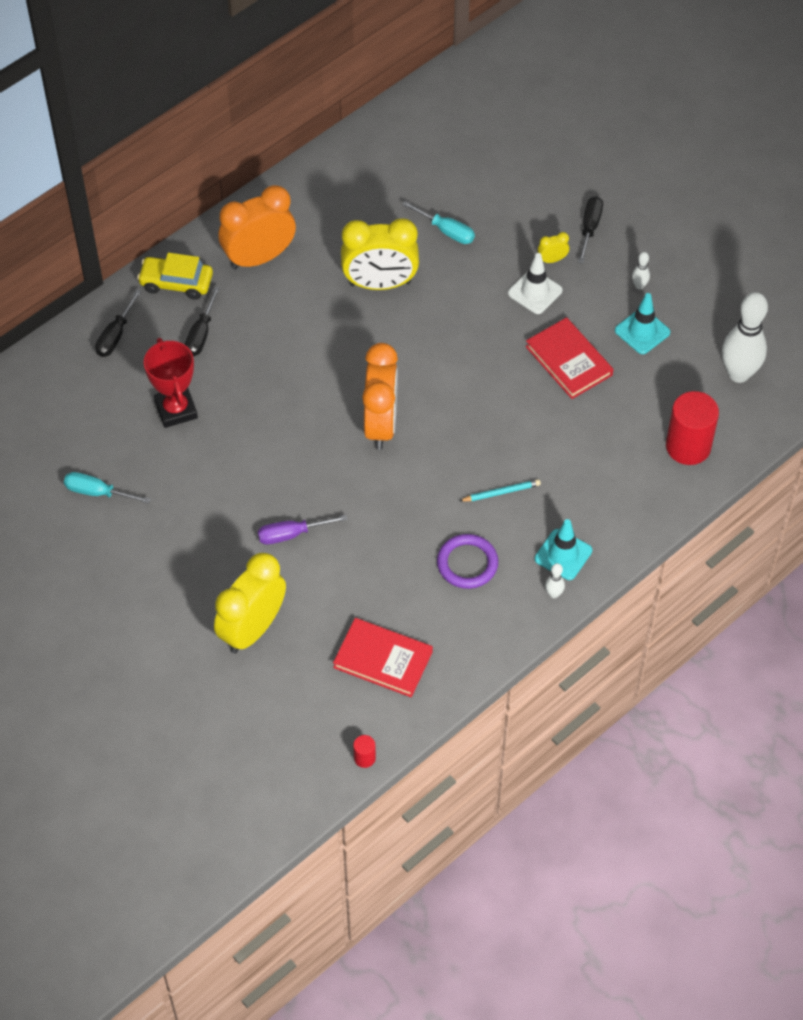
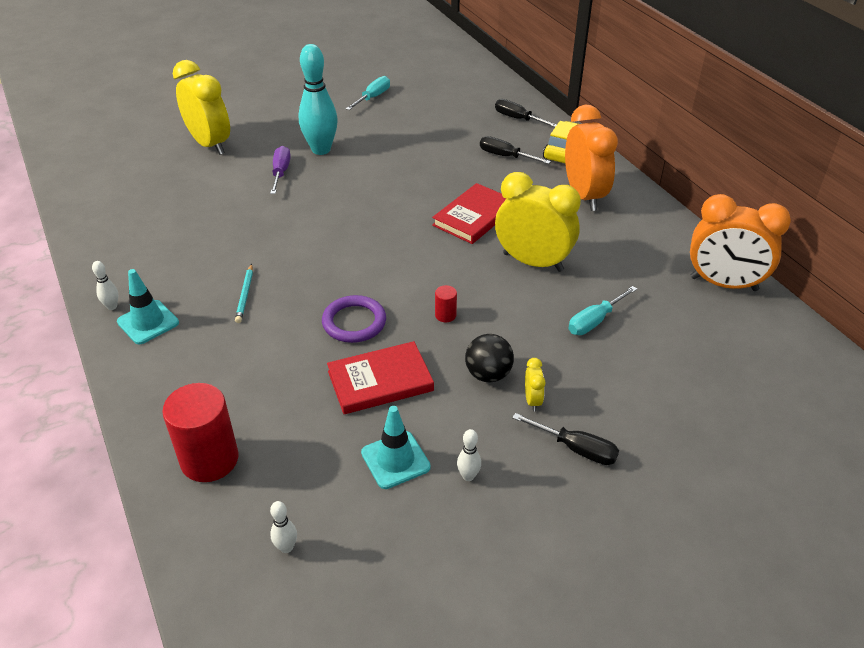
camera: 105 degrees right, 15 degrees down
(176, 409) = (432, 136): red trophy -> none
(234, 510) = (321, 150): none -> turquoise bowling pin
(364, 758) = (59, 177): red cylinder -> red cylinder (445, 315)
(380, 283) = (533, 262): yellow clock -> yellow clock turned 105 degrees clockwise
(381, 424) = (364, 235): orange clock -> orange clock (723, 284)
(383, 659) = (132, 198): red book -> red book (474, 217)
(467, 563) = (185, 259): purple ring -> purple ring (354, 322)
(535, 292) = (488, 374): white traffic cone -> black ball
(739, 374) = (286, 547): white bowling pin -> white bowling pin, size x0.42

